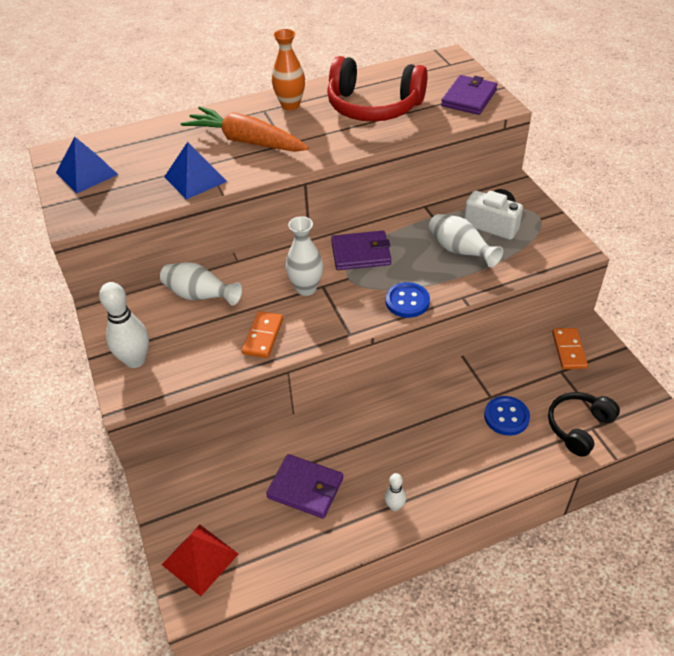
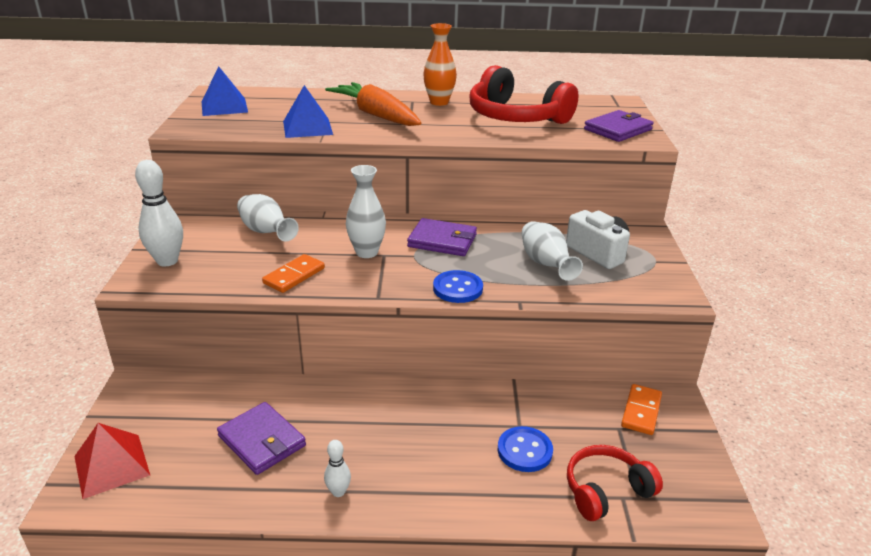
camera: 20 degrees right, 15 degrees down
(578, 427) = (606, 490): black headphones -> red headphones

